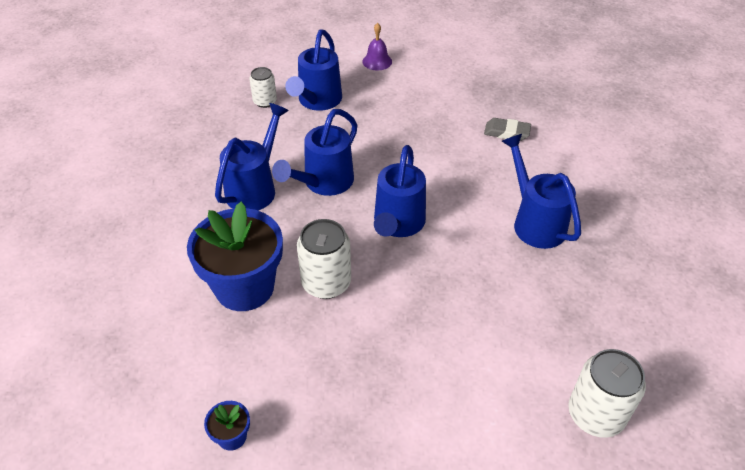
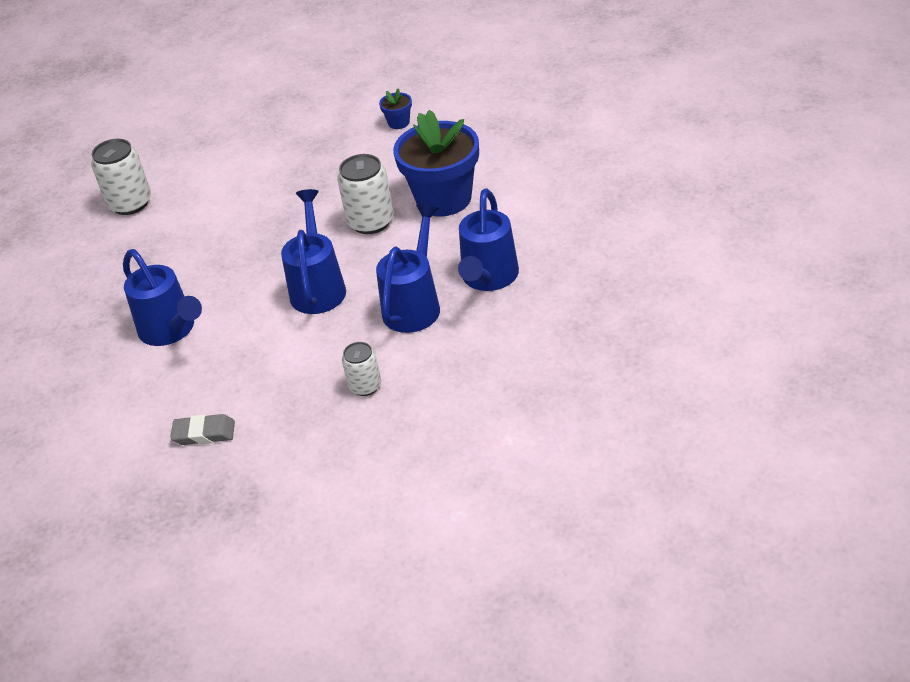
camera: 170 degrees right, 5 degrees down
(265, 101) = (546, 384): white can -> white can (365, 386)
(317, 101) = (474, 406): blue watering can -> none
(377, 61) = (416, 504): purple bell -> none

